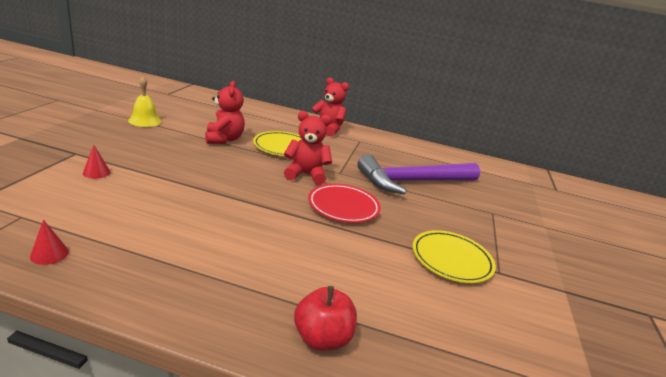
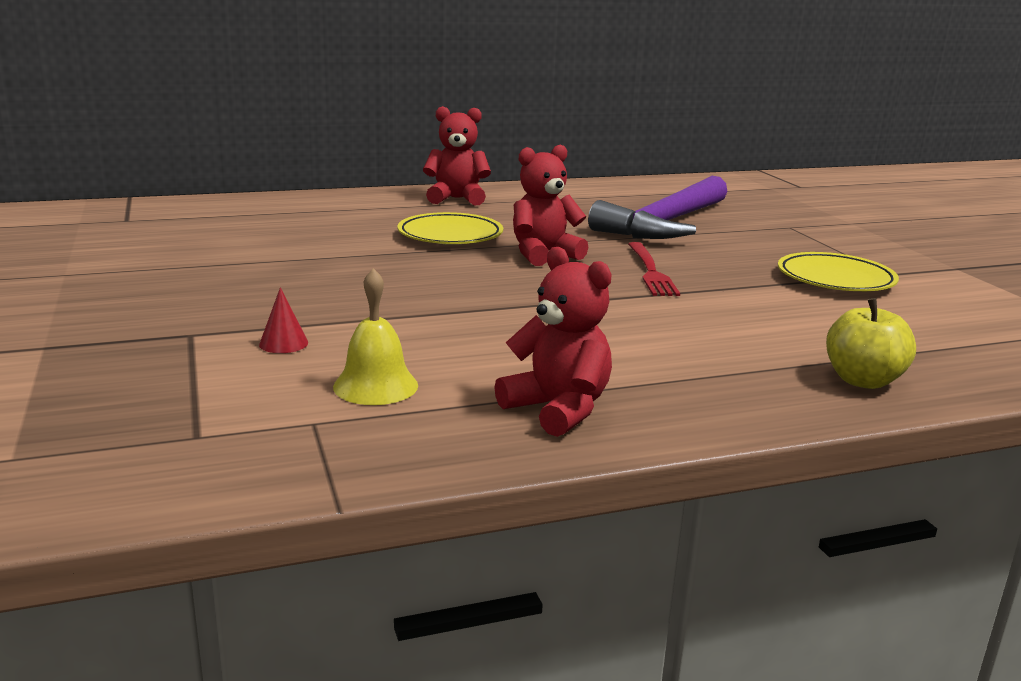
camera: 30 degrees left, 5 degrees down
(49, 254) = (452, 437): red cone -> none
(145, 121) = (186, 264): yellow bell -> yellow bell (375, 386)
(224, 139) = (356, 250): red teddy bear -> red teddy bear (558, 409)
(322, 338) = (863, 380): red apple -> yellow apple
(343, 207) = (650, 271): red plate -> red fork

